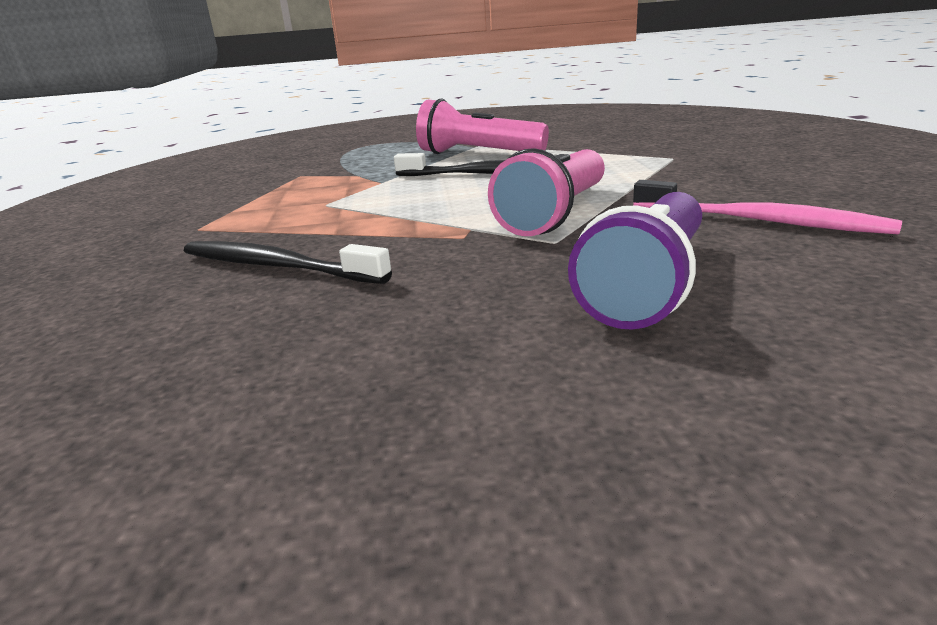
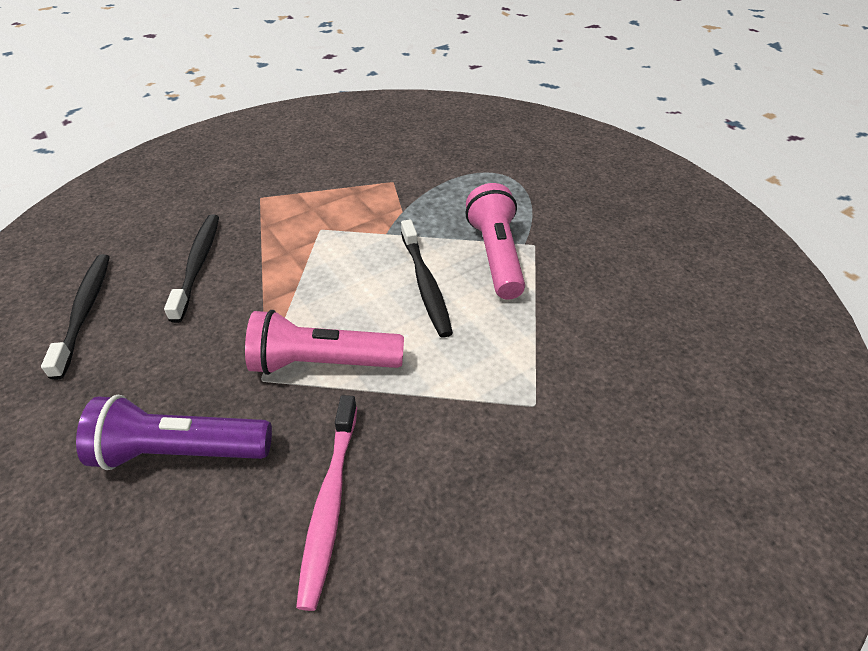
camera: 60 degrees right, 20 degrees up
(250, 355) = (85, 311): none -> black toothbrush

